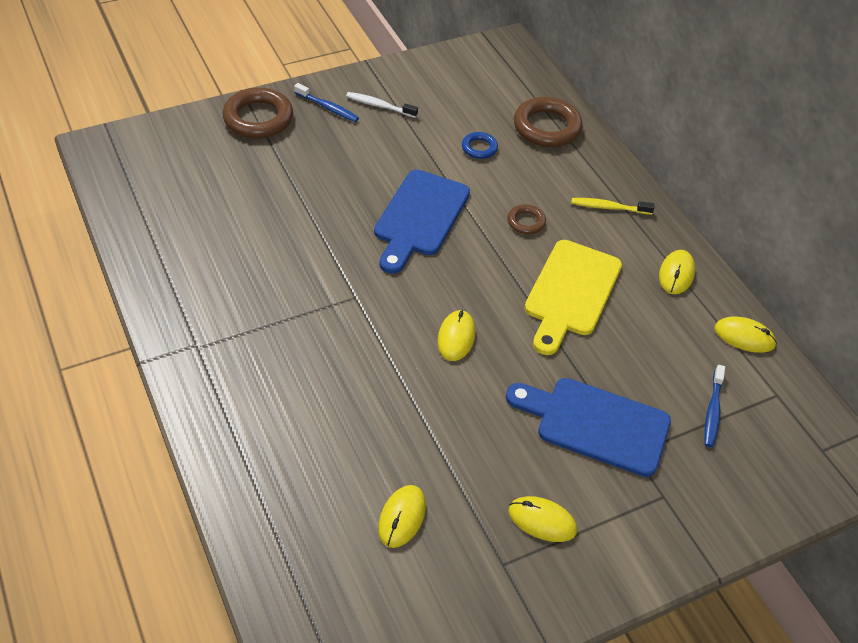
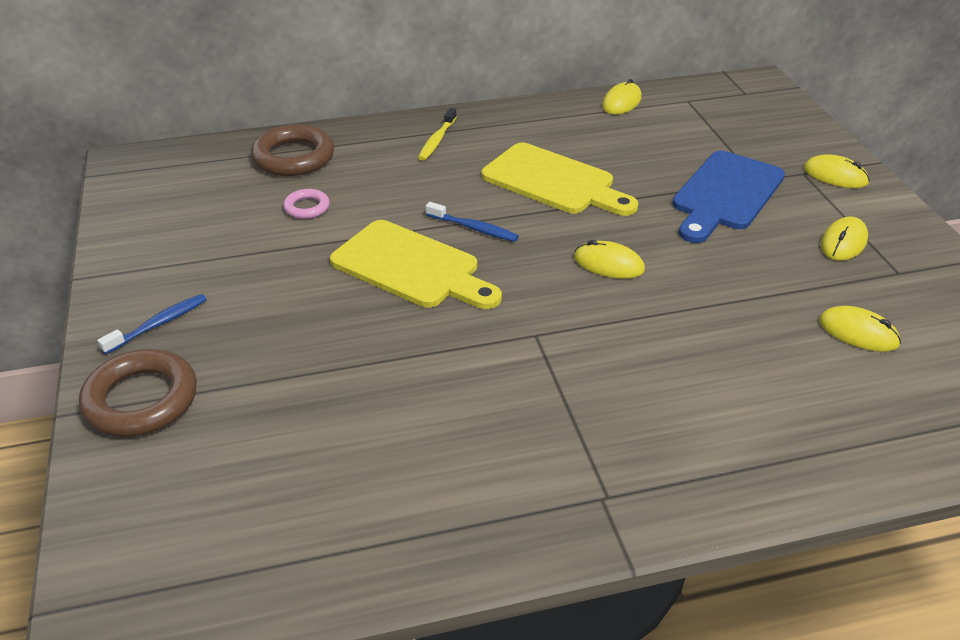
camera: 75 degrees left, 10 degrees down
(379, 106) = (183, 276): white toothbrush -> none
(420, 217) = (411, 267): blue cutting board -> yellow cutting board
(479, 148) = (307, 207): blue ring -> pink ring
(526, 222) = (442, 193): brown ring -> none
(676, 274) = (539, 120): yellow mouse -> yellow mouse (835, 176)
(712, 411) = (707, 132): blue toothbrush -> blue toothbrush (474, 228)

